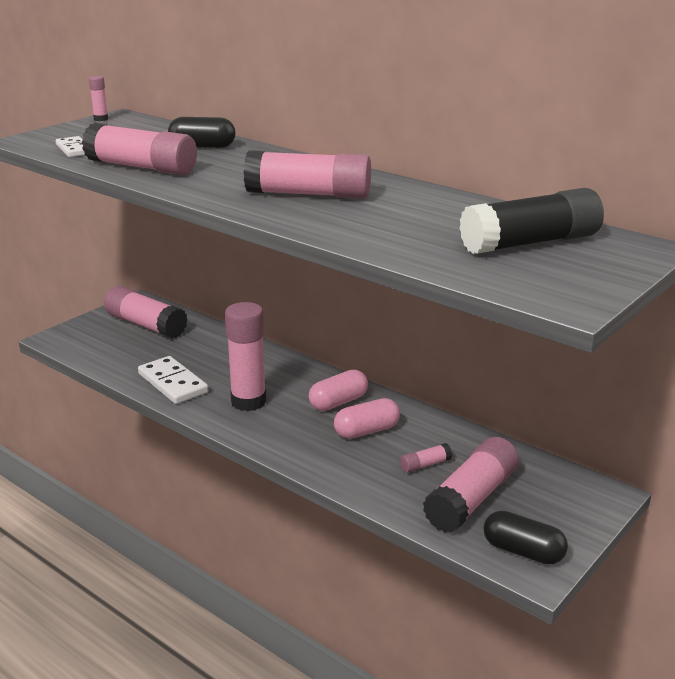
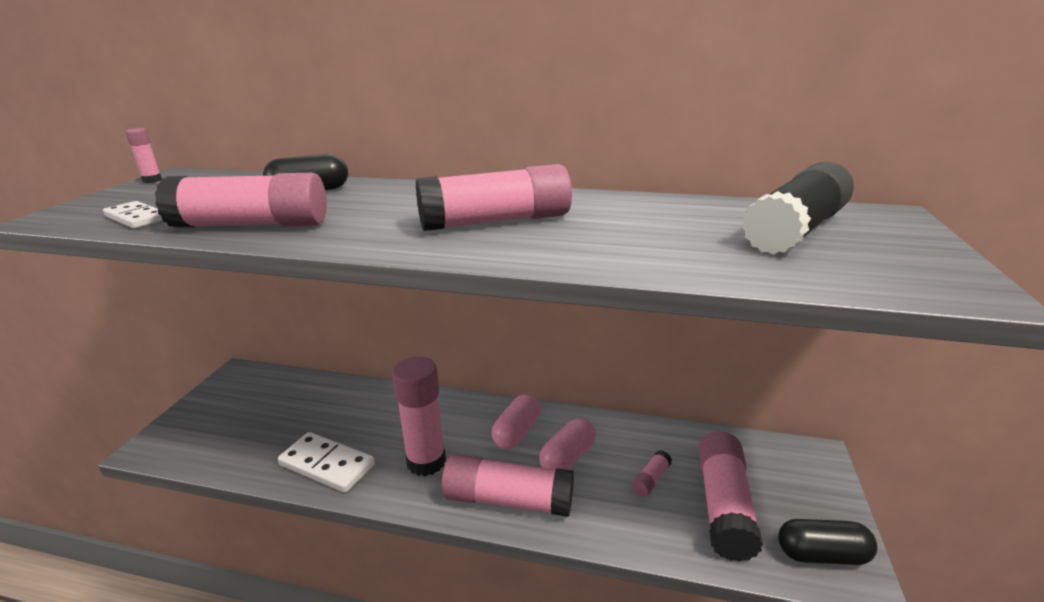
camera: 25 degrees left, 0 degrees up
(146, 325) = (257, 399): pink glue stick -> pink glue stick (508, 500)

